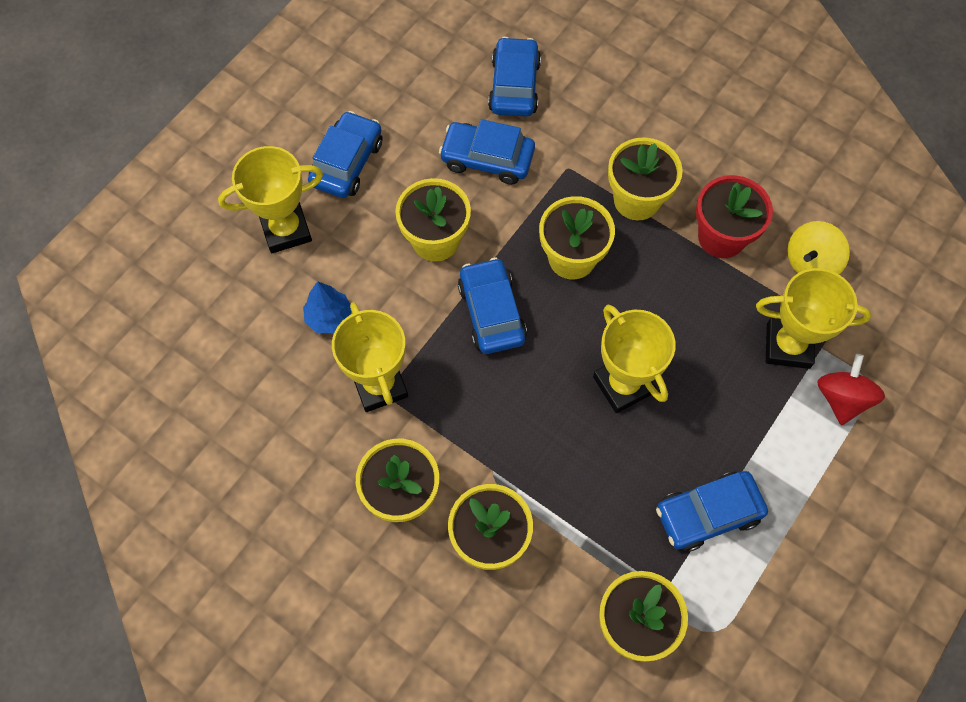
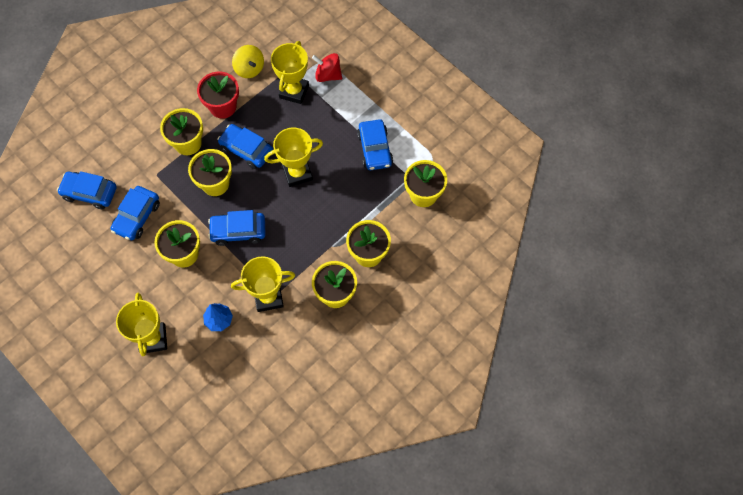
camera: 80 degrees left, 0 degrees up
(347, 163) = (115, 297): blue car -> blue car (246, 150)

